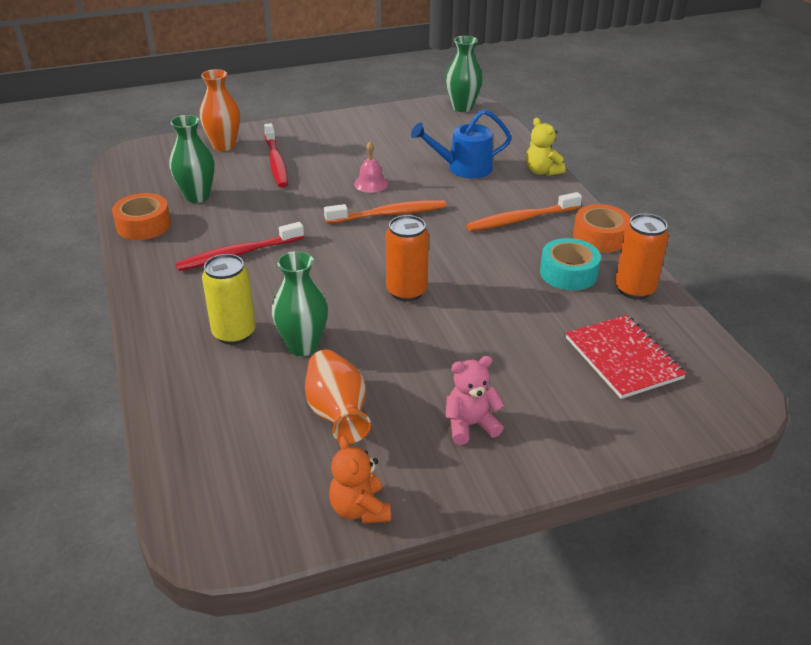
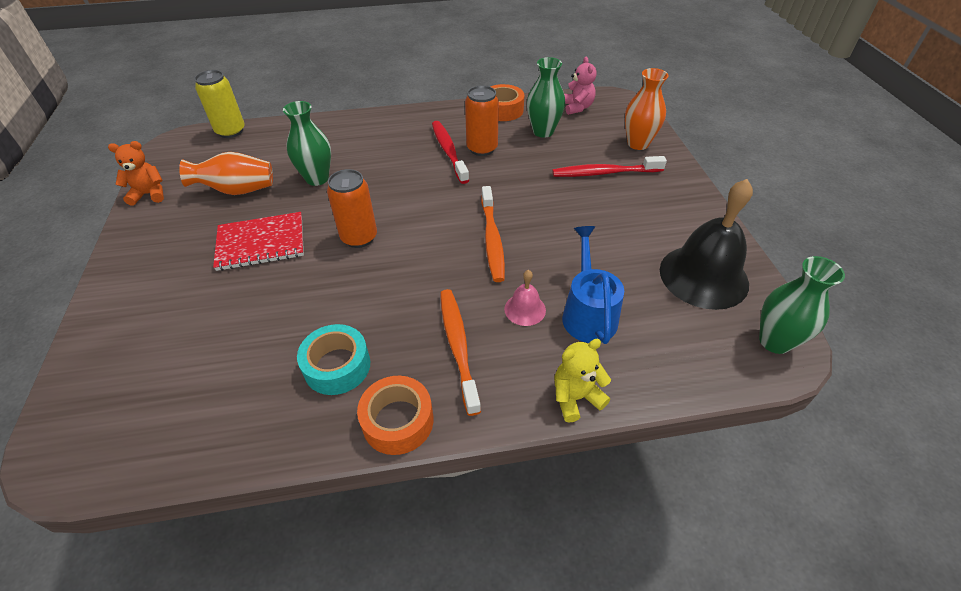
camera: 100 degrees right, 10 degrees up
(234, 333) = (348, 149): yellow can -> yellow can (231, 131)
(371, 184) = (556, 232): pink bell -> pink bell (525, 309)
(408, 125) = (703, 276): none -> black bell
(470, 425) = (178, 253): pink teddy bear -> pink teddy bear (577, 107)
(623, 358) = (182, 375): red notebook -> red notebook (261, 243)
(634, 289) = (279, 424): orange can -> orange can (482, 149)

